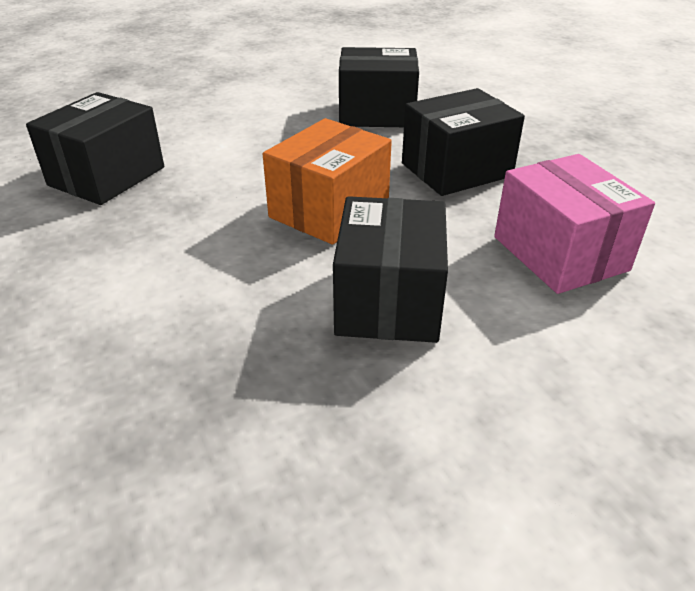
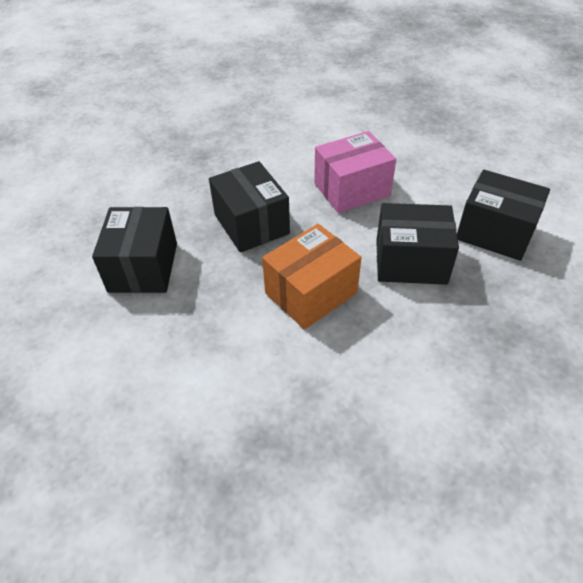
camera: 90 degrees left, 10 degrees up
(107, 176) = (256, 472): black box -> black box (495, 232)
(329, 210) = (311, 293): orange box -> orange box turned 75 degrees counterclockwise

